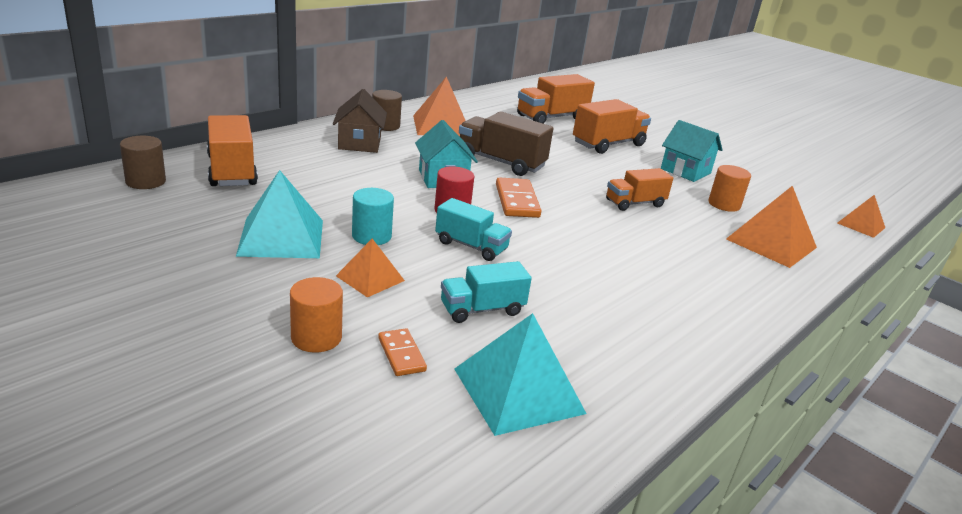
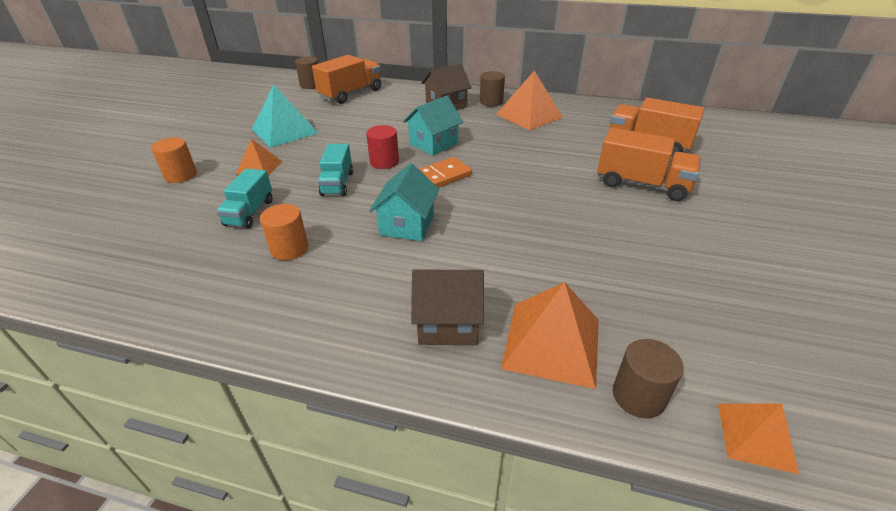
camera: 65 degrees right, 10 degrees up
(371, 236) = (314, 151): turquoise cylinder -> none
(401, 354) = (177, 203): orange domino -> none
(482, 309) = (250, 212): turquoise truck -> turquoise truck turned 120 degrees counterclockwise
(501, 162) = (501, 153): brown truck -> none
(518, 390) = (154, 253): turquoise pyramid -> none
(635, 203) = (519, 231): orange truck -> none
(685, 171) = (661, 242): turquoise house -> turquoise house (407, 225)
(724, 204) = (610, 287): orange cylinder -> orange cylinder (289, 249)
(735, 268) = (448, 323): none -> brown house
(825, 239) = (638, 396): none -> brown cylinder

